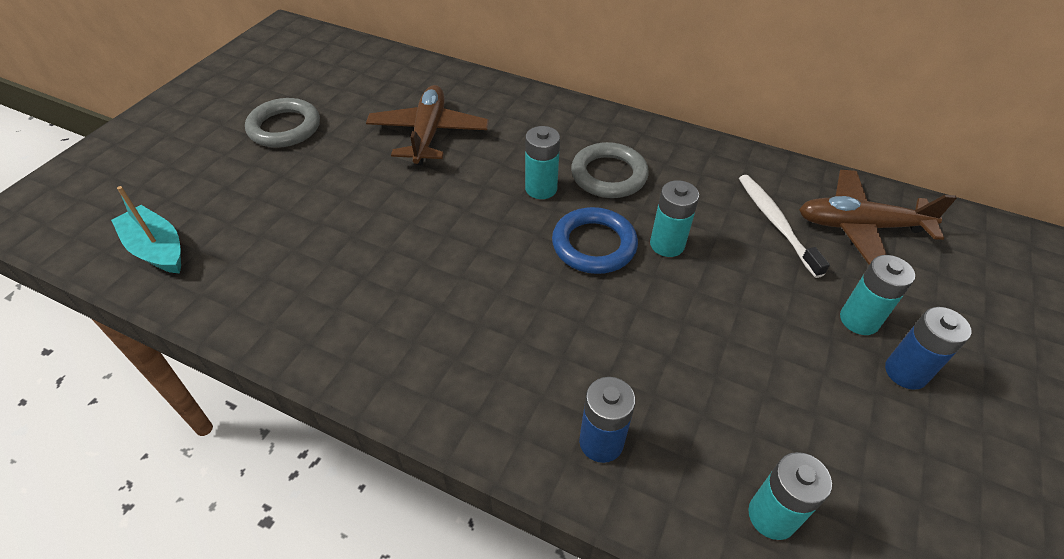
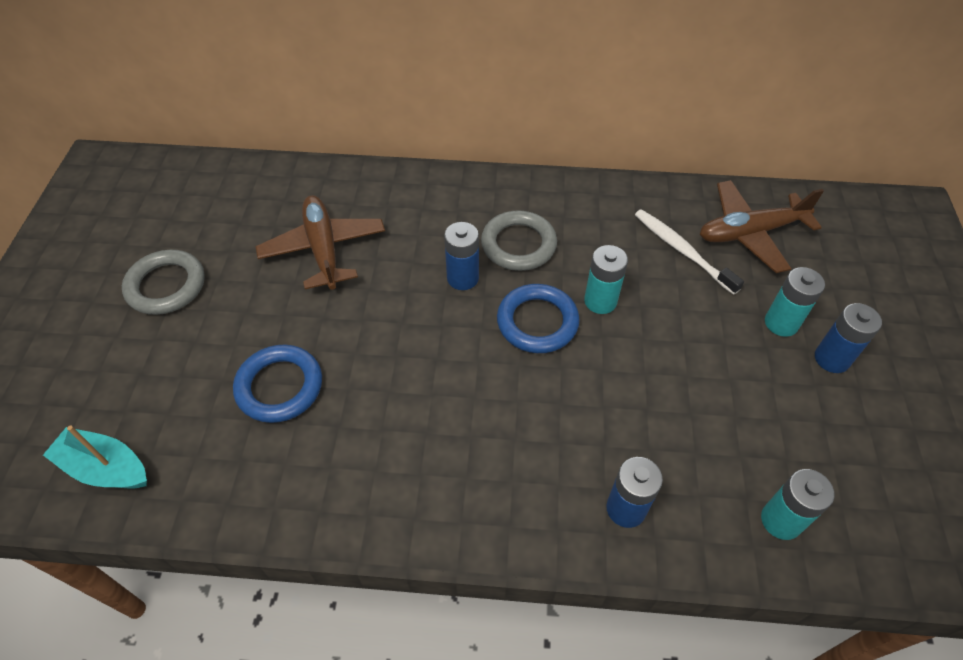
camera: 20 degrees left, 5 degrees up
(331, 230) = (279, 386): none -> blue ring
(541, 188) = (462, 278): turquoise battery -> blue battery

